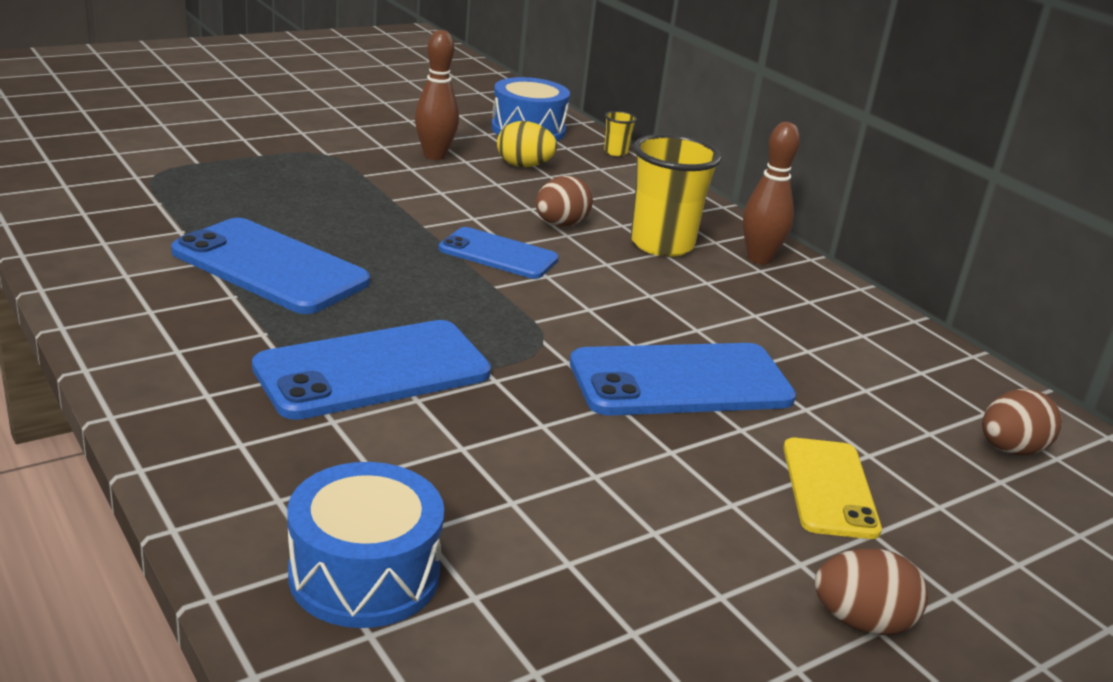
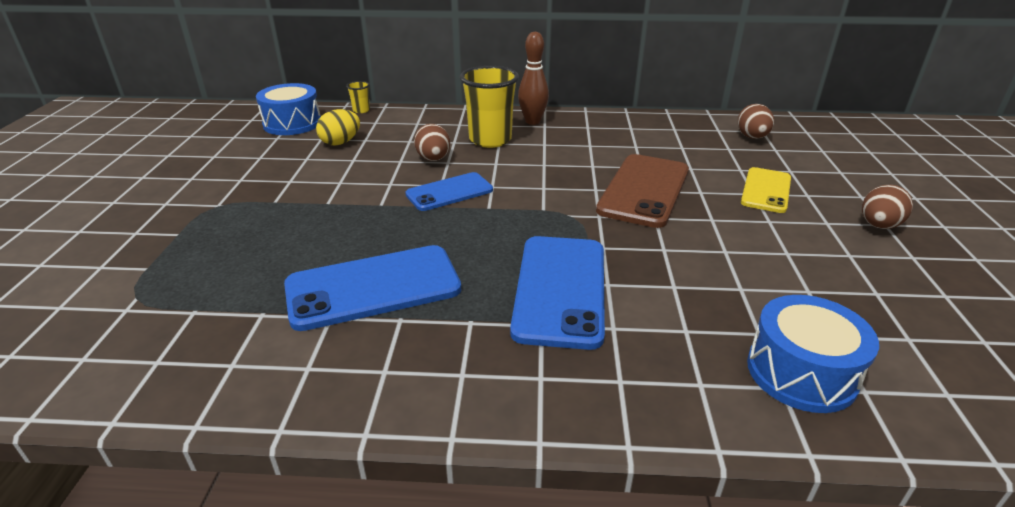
camera: 50 degrees left, 5 degrees up
(434, 156) = (284, 166): brown bowling pin -> none
(680, 381) = (644, 190): blue phone -> brown phone
(829, 488) = (766, 190): yellow phone -> yellow phone turned 75 degrees clockwise

